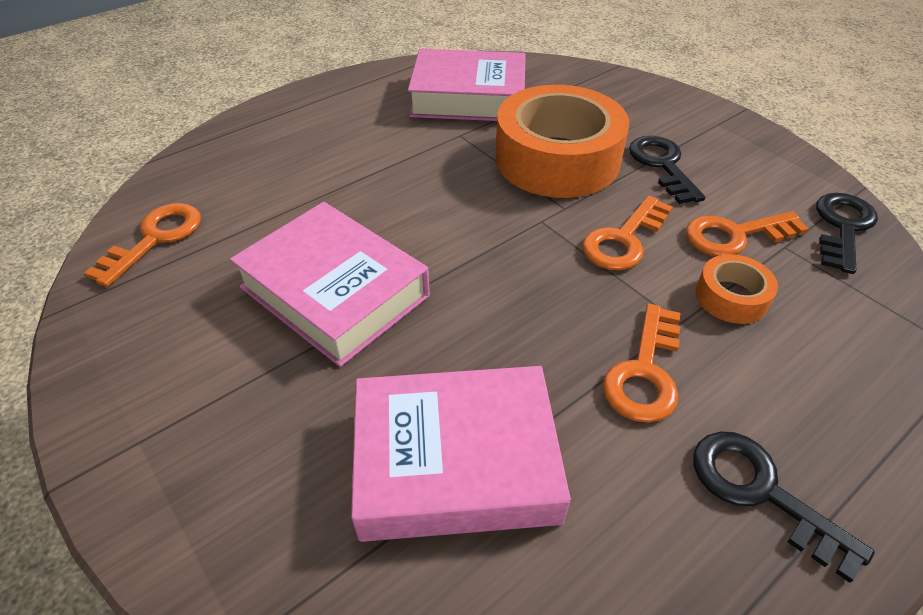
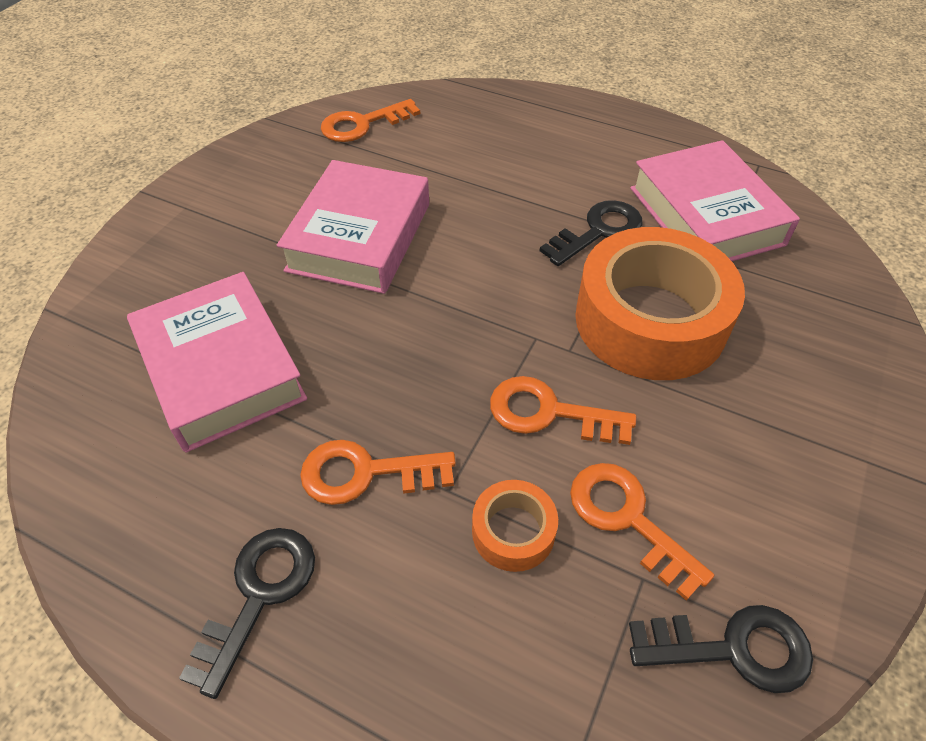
camera: 65 degrees right, 5 degrees up
(155, 239) = (363, 124): orange key -> orange key turned 150 degrees clockwise
(662, 165) = (716, 419): black key -> black key (598, 231)

